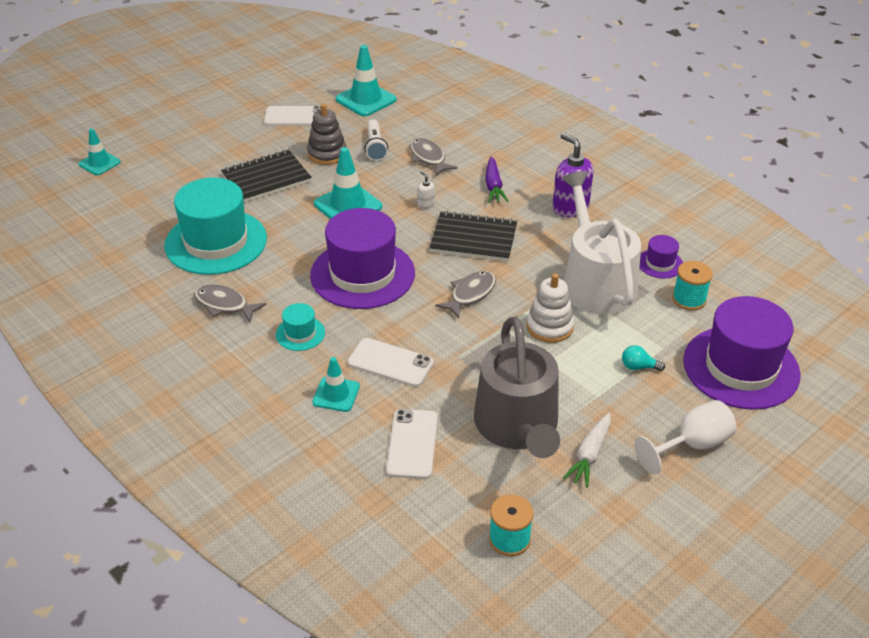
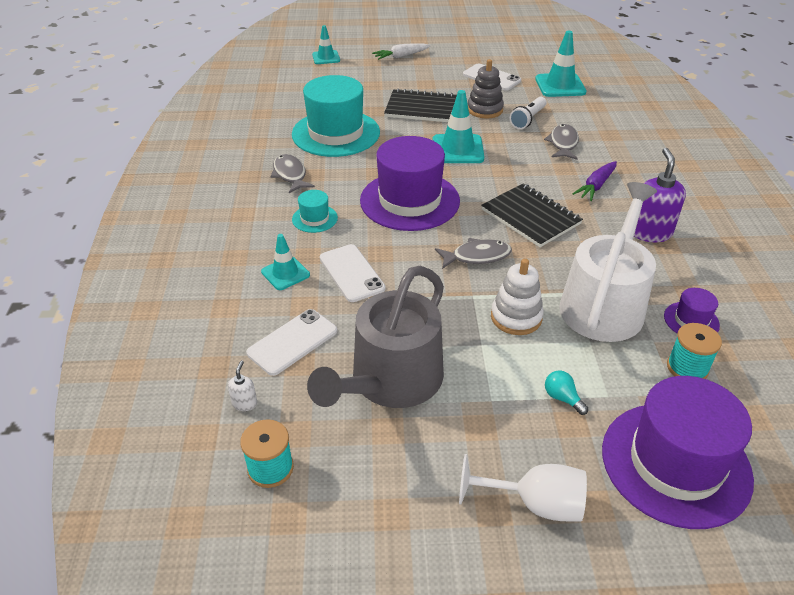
camera: 40 degrees right, 0 degrees up
(426, 204) = (520, 175): white soap dispenser -> white soap dispenser (245, 403)
(590, 454) = (424, 445): white carrot -> white carrot (401, 56)

